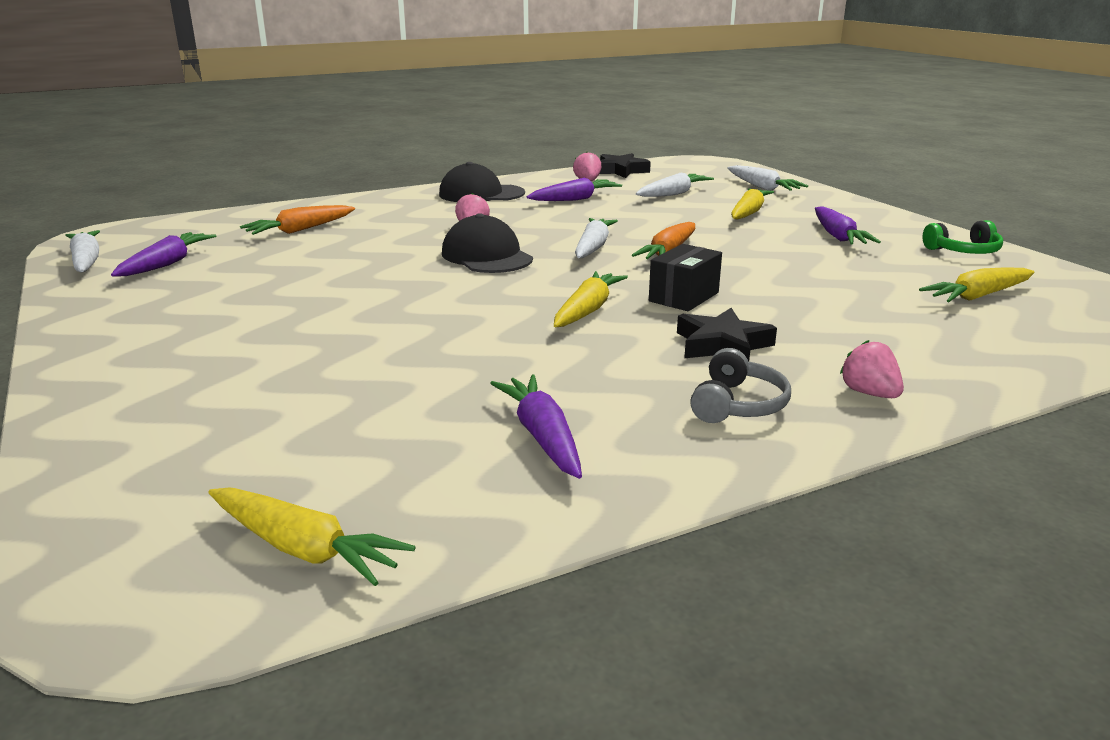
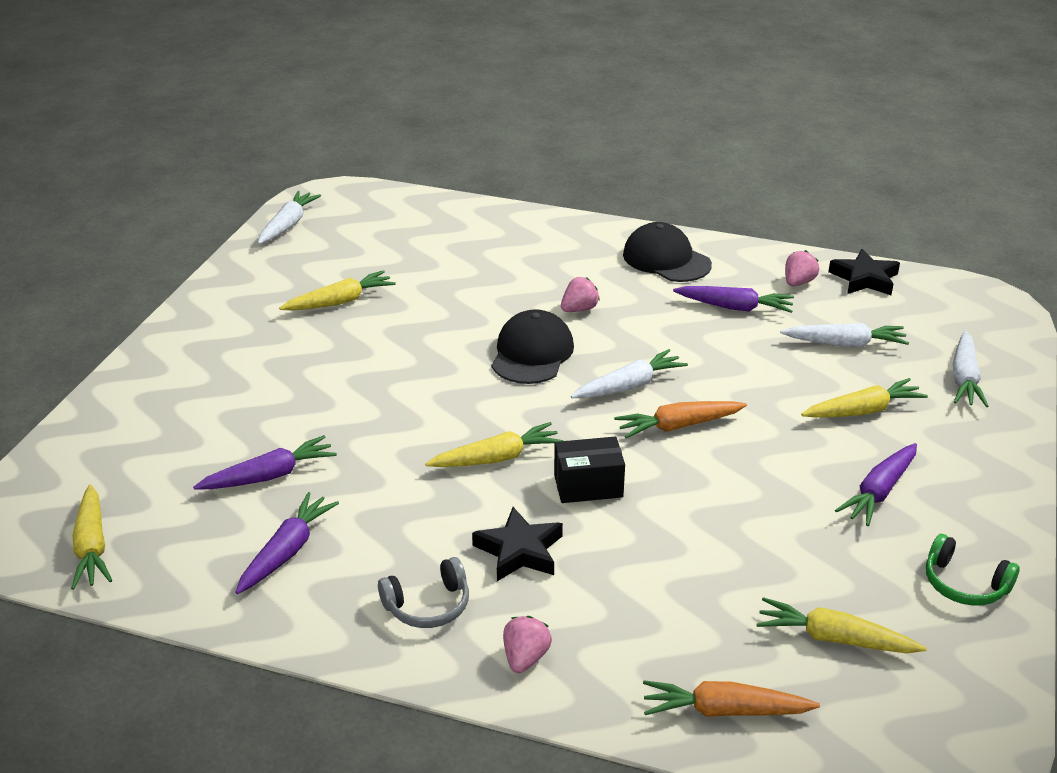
camera: 45 degrees right, 10 degrees up
(167, 264) = (325, 252): purple carrot -> purple carrot (269, 476)
(245, 283) = (340, 301): none -> yellow carrot
(300, 230) = (457, 249): orange carrot -> orange carrot (724, 711)

